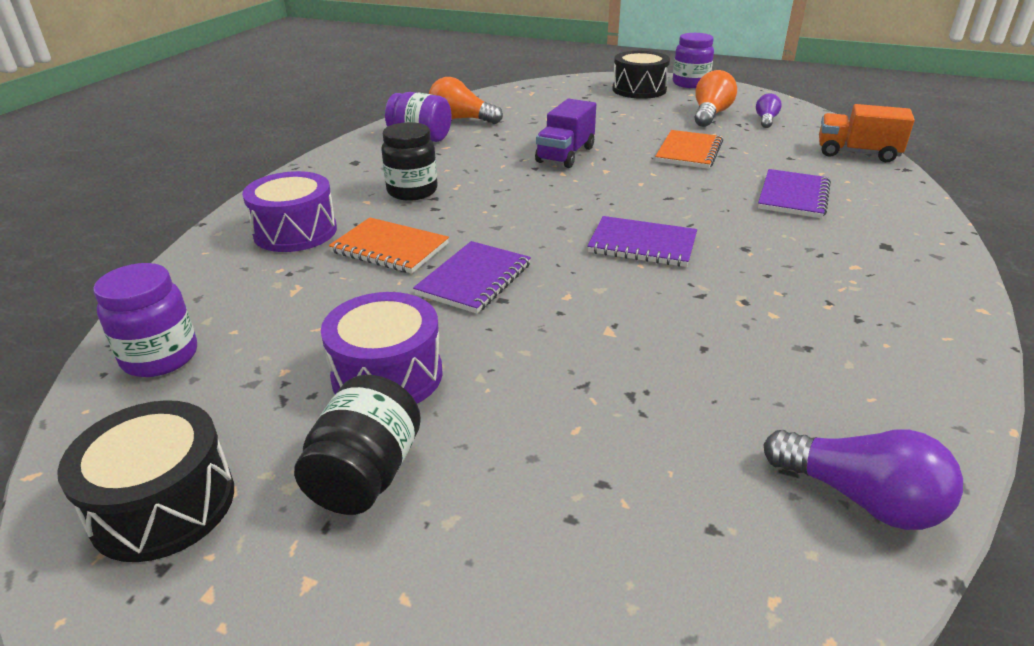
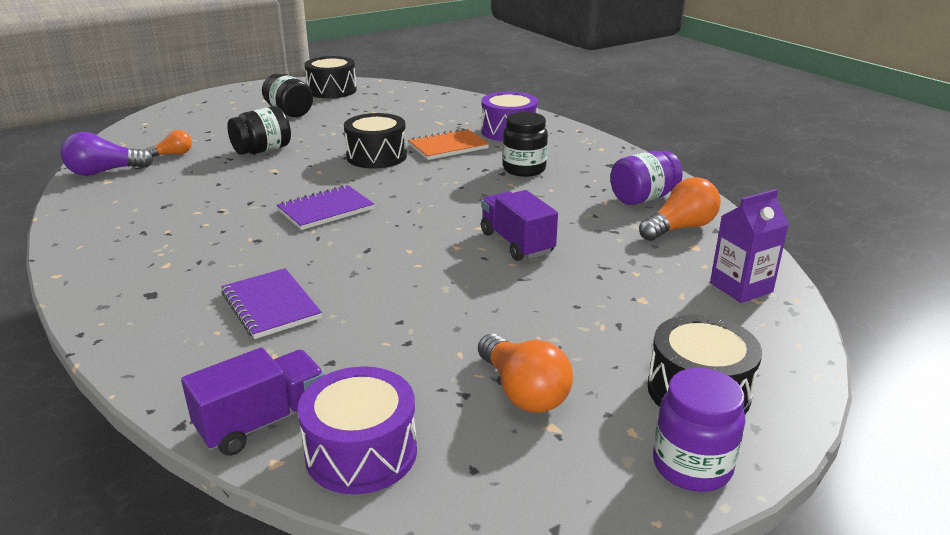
camera: 125 degrees right, 5 degrees down
(160, 357) = (422, 97): purple jar -> none
(387, 375) = (335, 124): purple drum -> purple drum (361, 452)
(474, 279) = (376, 156): purple notebook -> black drum
(523, 96) = (741, 287): none -> purple carton
(567, 382) = (262, 150): none -> black jar
(689, 152) = (434, 307): orange notebook -> none
(704, 472) = (173, 154): none -> orange light bulb
(766, 120) = (447, 428): purple light bulb -> none
(857, 153) = (262, 422): orange truck -> purple truck

